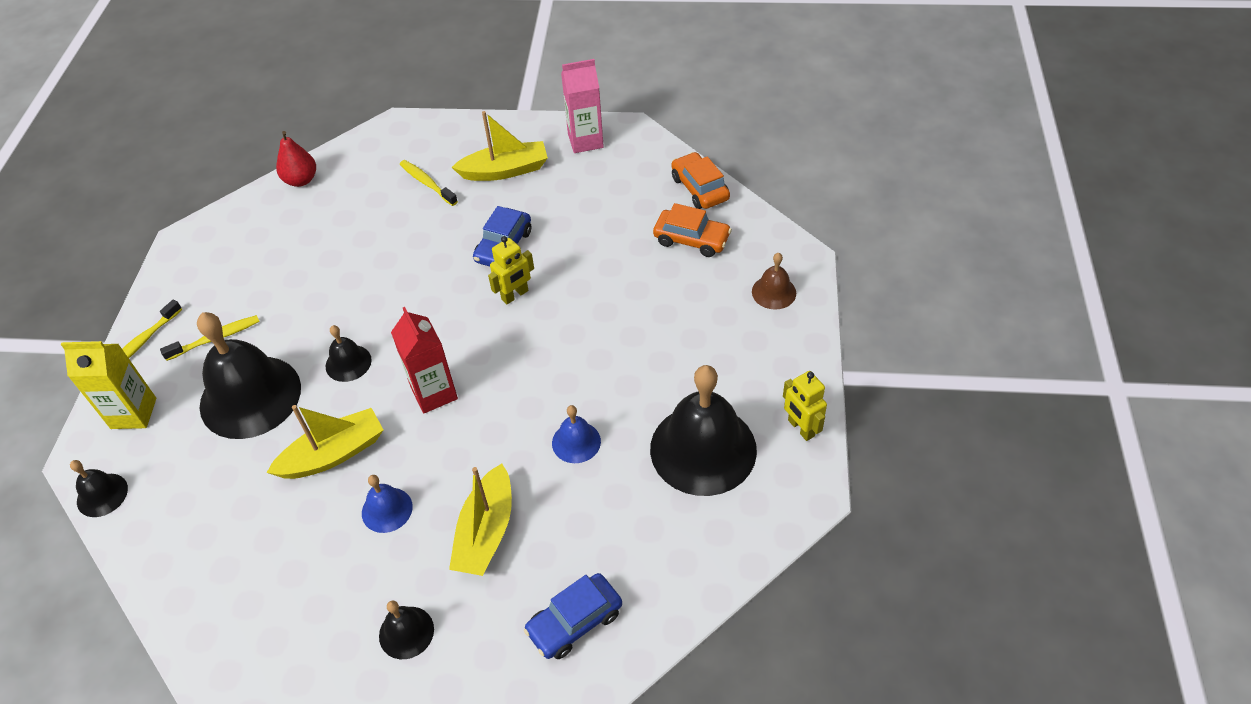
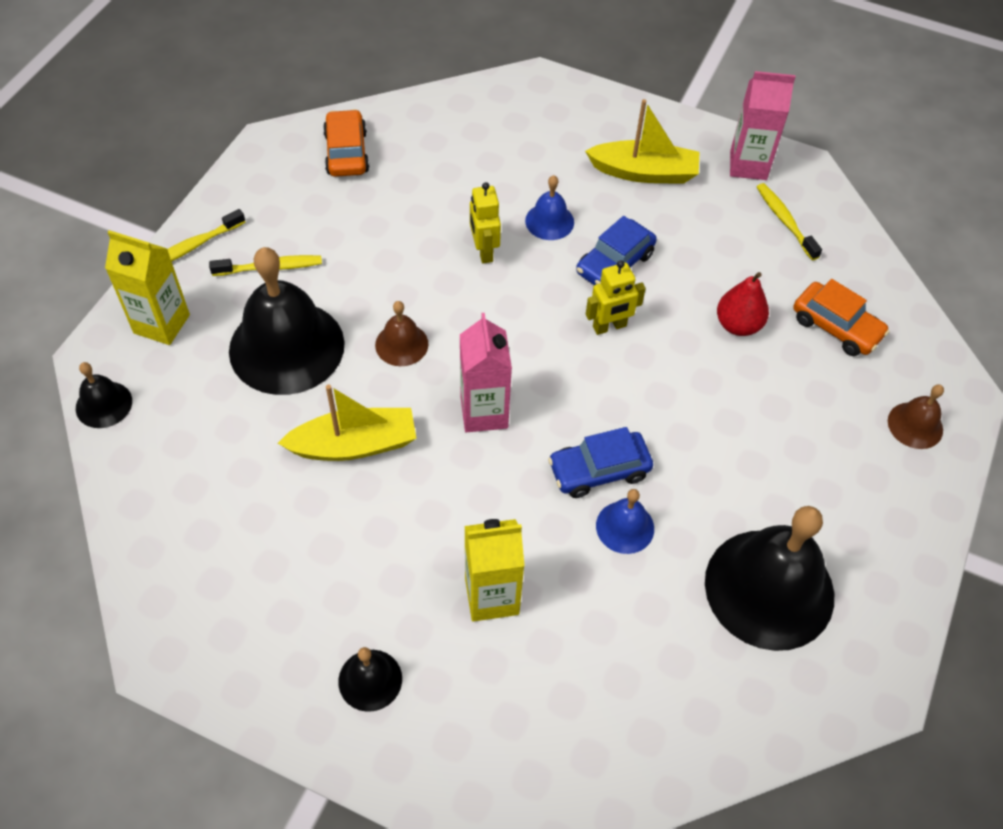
camera: 15 degrees right, 5 degrees up
(301, 180) = (414, 113): red pear -> red pear (738, 325)
(348, 363) = (401, 344): black bell -> brown bell
(387, 509) = (392, 530): blue bell -> blue bell (549, 221)
(427, 183) = (551, 160): yellow toothbrush -> yellow toothbrush (785, 221)
(434, 393) = (484, 412): red carton -> pink carton
(486, 532) = (492, 596): yellow boat -> yellow carton
(575, 622) = (557, 740): blue car -> blue car (599, 470)
(699, 188) = (865, 267): orange car -> orange car (346, 152)
(800, 428) = (894, 605): yellow robot -> yellow robot (484, 251)

